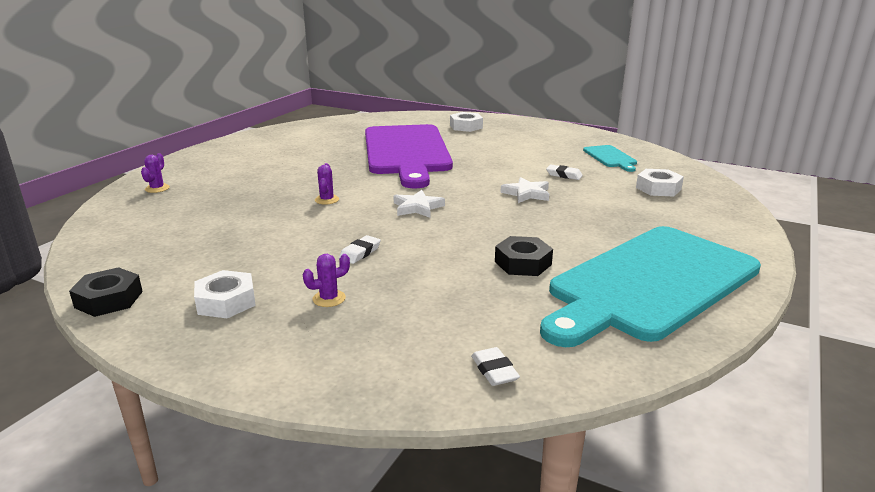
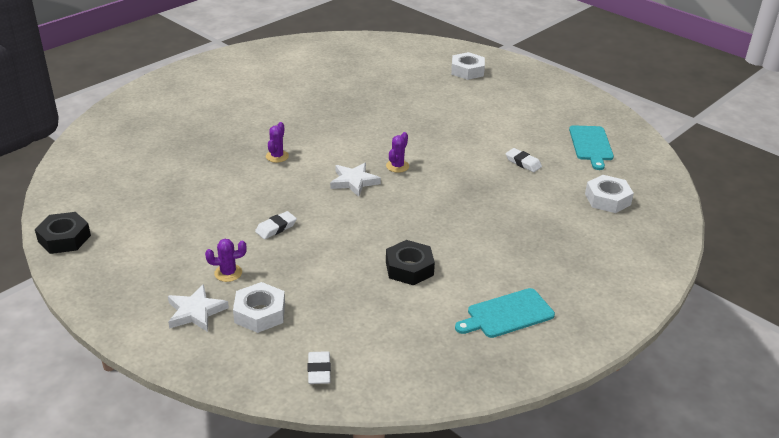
camera: 15 degrees right, 10 degrees up
(157, 188) = (136, 114): purple cactus -> purple cactus (397, 166)
(226, 302) = (149, 259): white nut -> white nut (260, 313)
(406, 152) = (384, 101): purple cutting board -> none
(526, 193) = (468, 182): white star -> white star (195, 312)
(650, 283) = (507, 314): turquoise cutting board -> turquoise cutting board, size x0.41

